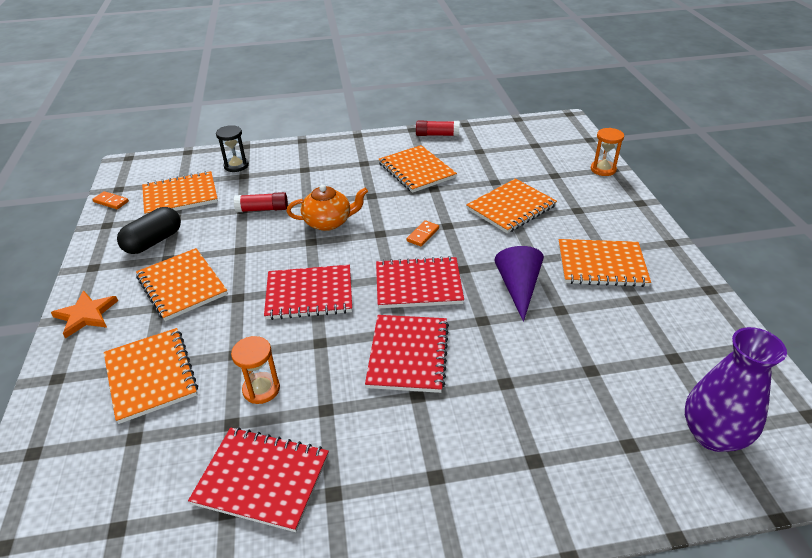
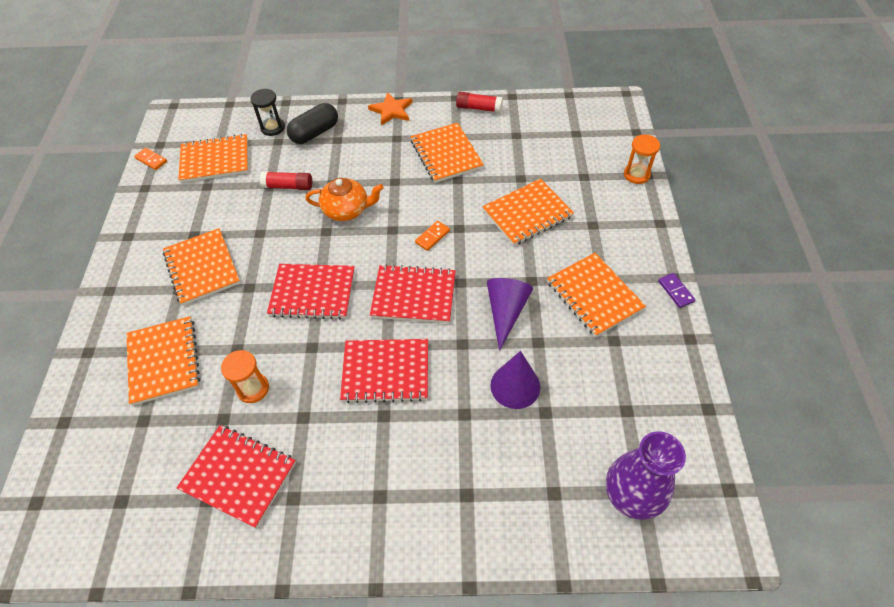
camera: 10 degrees right, 15 degrees up
(86, 315) = (117, 289): orange star -> orange star (391, 110)
(153, 241) = (184, 213): black capsule -> black capsule (315, 133)
(408, 355) = (386, 371): red notebook -> red notebook turned 75 degrees clockwise
(551, 350) = (515, 386): none -> purple cone
(601, 265) = (594, 295): orange notebook -> orange notebook turned 45 degrees clockwise
(678, 253) = (675, 291): none -> purple domino

